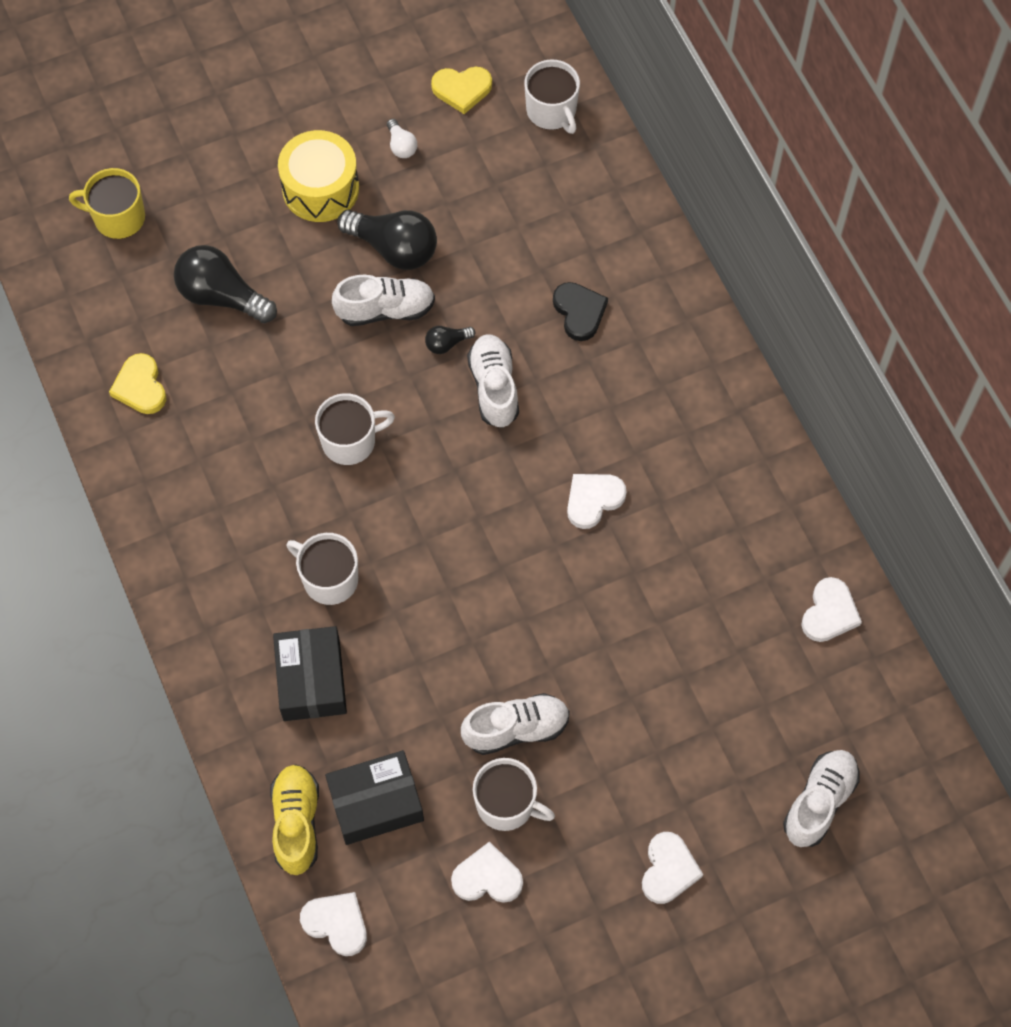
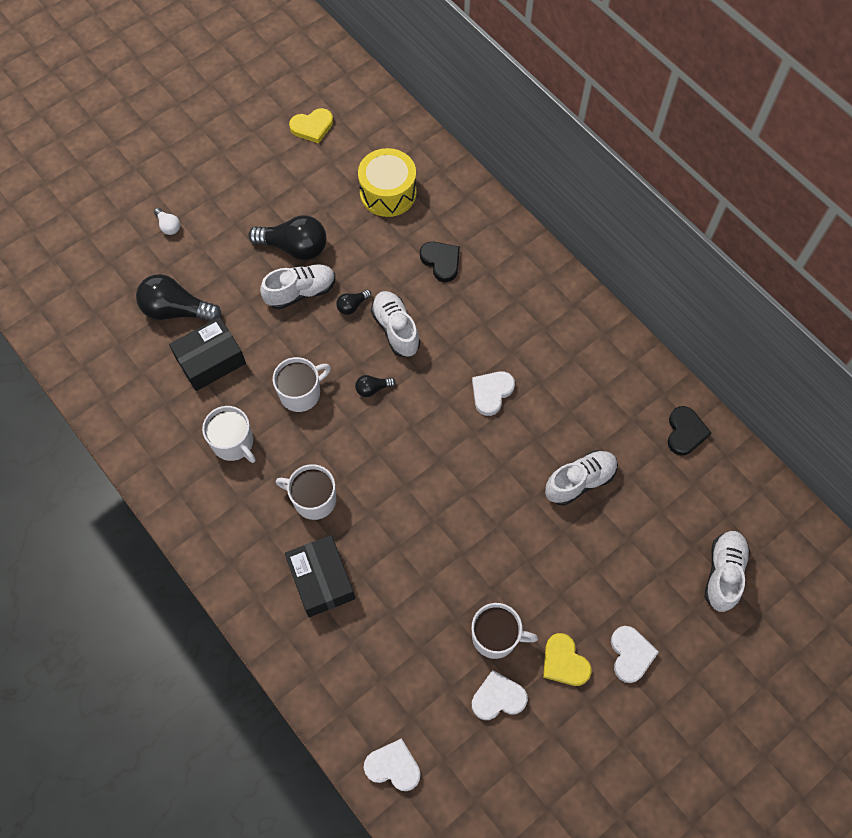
camera: 15 degrees left, 0 degrees up
(118, 217) = (84, 271): yellow mug -> none
(140, 387) = (132, 391): yellow heart -> yellow heart (564, 662)
(296, 823) = (340, 695): yellow shoe -> none
(320, 189) = (229, 217): yellow drum -> yellow drum (388, 193)
(376, 803) = (397, 662): black box -> black box (210, 360)
(401, 146) = (280, 175): white light bulb -> white light bulb (168, 226)
(442, 458) = (372, 389): none -> black light bulb
(516, 729) = (486, 577): white shoe -> white shoe (580, 481)
(552, 111) = (380, 128): white mug -> white mug (233, 443)
(829, 613) = (685, 432): white heart -> black heart

